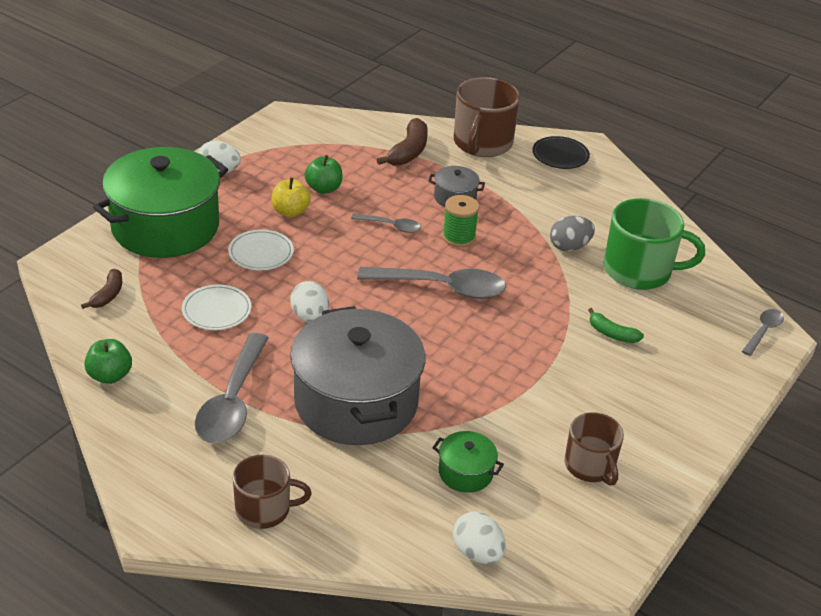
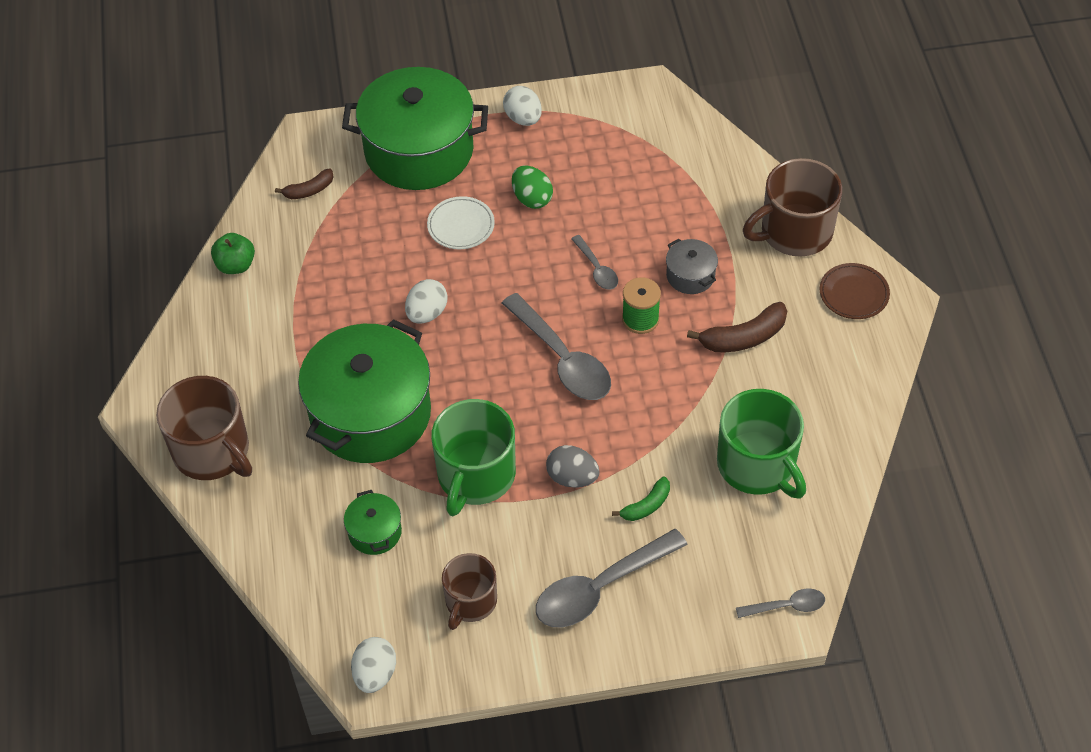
camera: 50 degrees right, 15 degrees up
(216, 310) = (367, 258): white plate -> none
(232, 401) = (289, 348): grey spoon -> grey spoon (600, 588)
(264, 509) = (213, 451): brown mug -> brown mug, size x1.59
(290, 212) = (532, 198): yellow apple -> green egg
(323, 188) = (588, 191): green apple -> none
(356, 402) = (370, 414): grey pot -> green pot
(408, 152) = (712, 198): brown banana -> brown banana (743, 337)
(477, 553) = (305, 598): white egg -> white egg (375, 674)
(483, 390) = (475, 476): none -> green mug
(560, 155) = (853, 294): black plate -> brown plate
(569, 247) = (726, 396): grey egg -> grey egg (572, 477)
(612, 333) = (646, 505): green banana -> green banana turned 120 degrees counterclockwise

